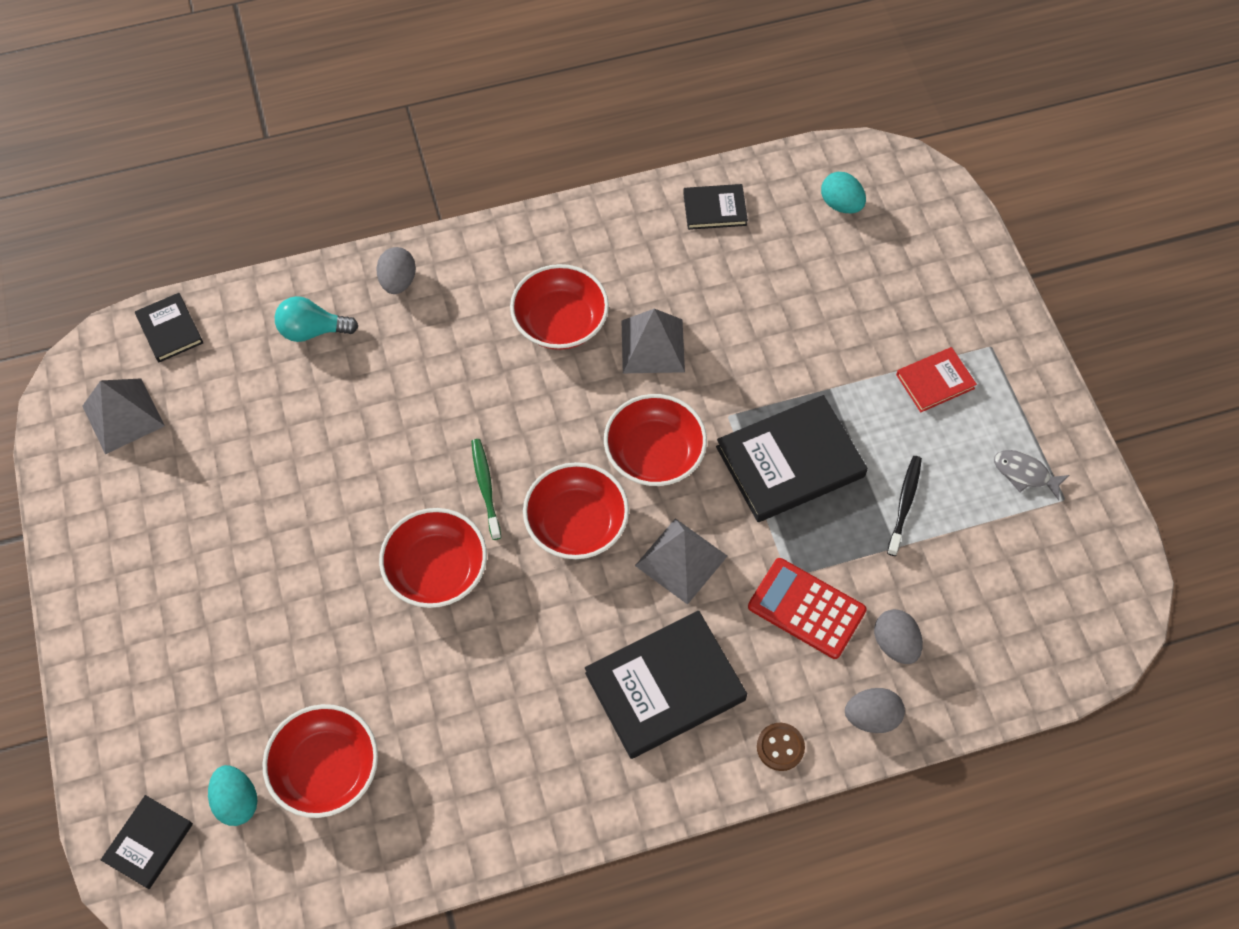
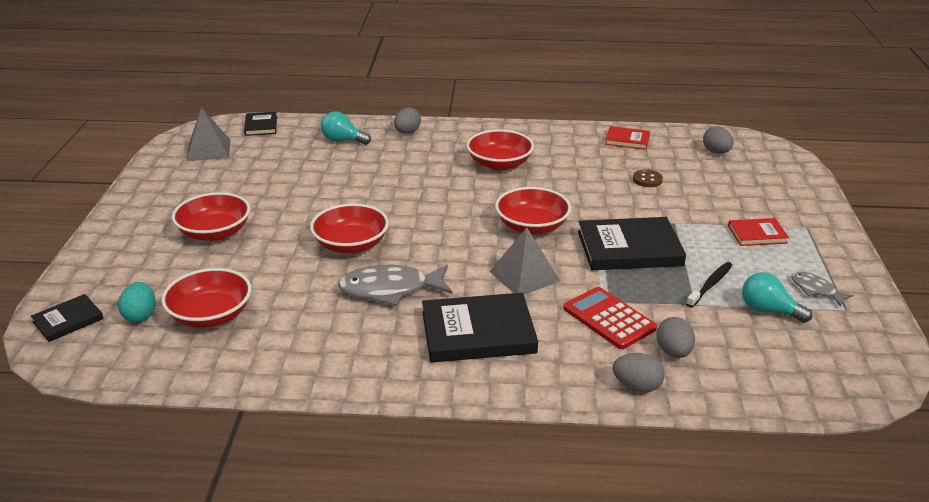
camera: 20 degrees right, 30 degrees down
(485, 487) = (407, 217): green toothbrush -> none
(527, 643) = (390, 290): none -> grey fish
(576, 523) = (459, 244): red bowl -> red bowl (215, 232)
(653, 346) = (556, 183): grey pyramid -> none
(714, 209) = (627, 140): black book -> red book
(780, 747) = (552, 385): brown button -> brown button (647, 180)
(841, 204) = (716, 152): turquoise egg -> grey egg
(980, 532) = (768, 311): none -> turquoise light bulb

